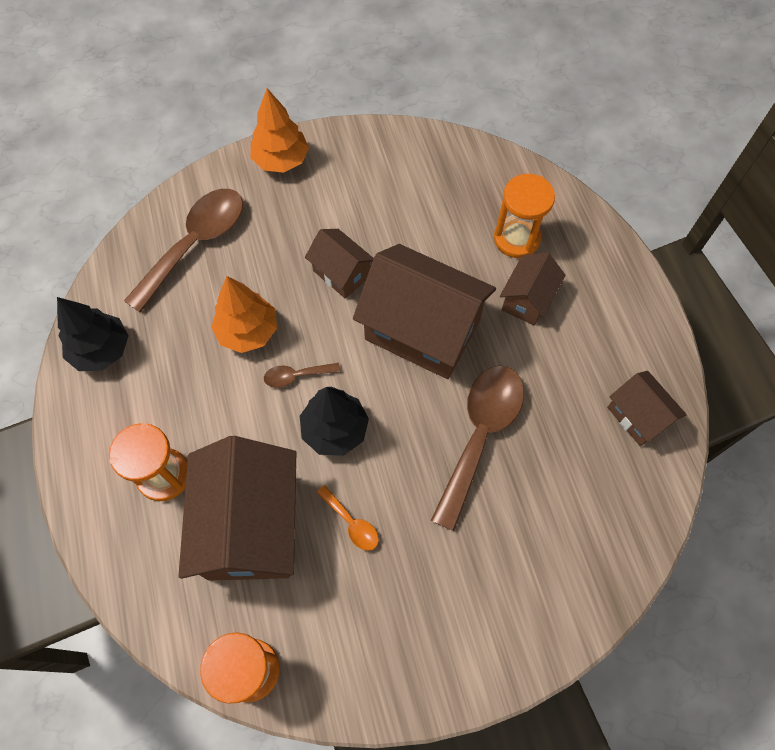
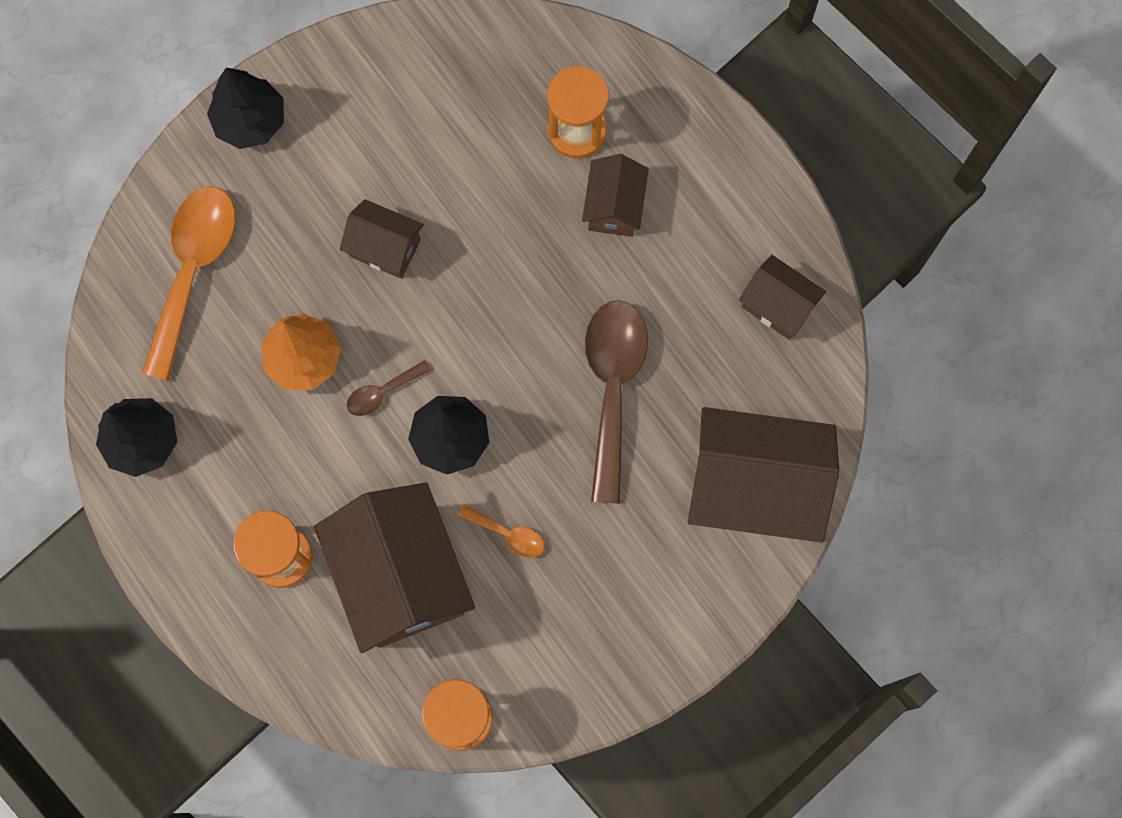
camera: 20 degrees left, 10 degrees up
(196, 244) = (193, 270): brown spoon -> orange spoon
(281, 160) = (250, 121): orange tree -> black tree
(422, 330) = (506, 287): brown house -> brown house (754, 487)

